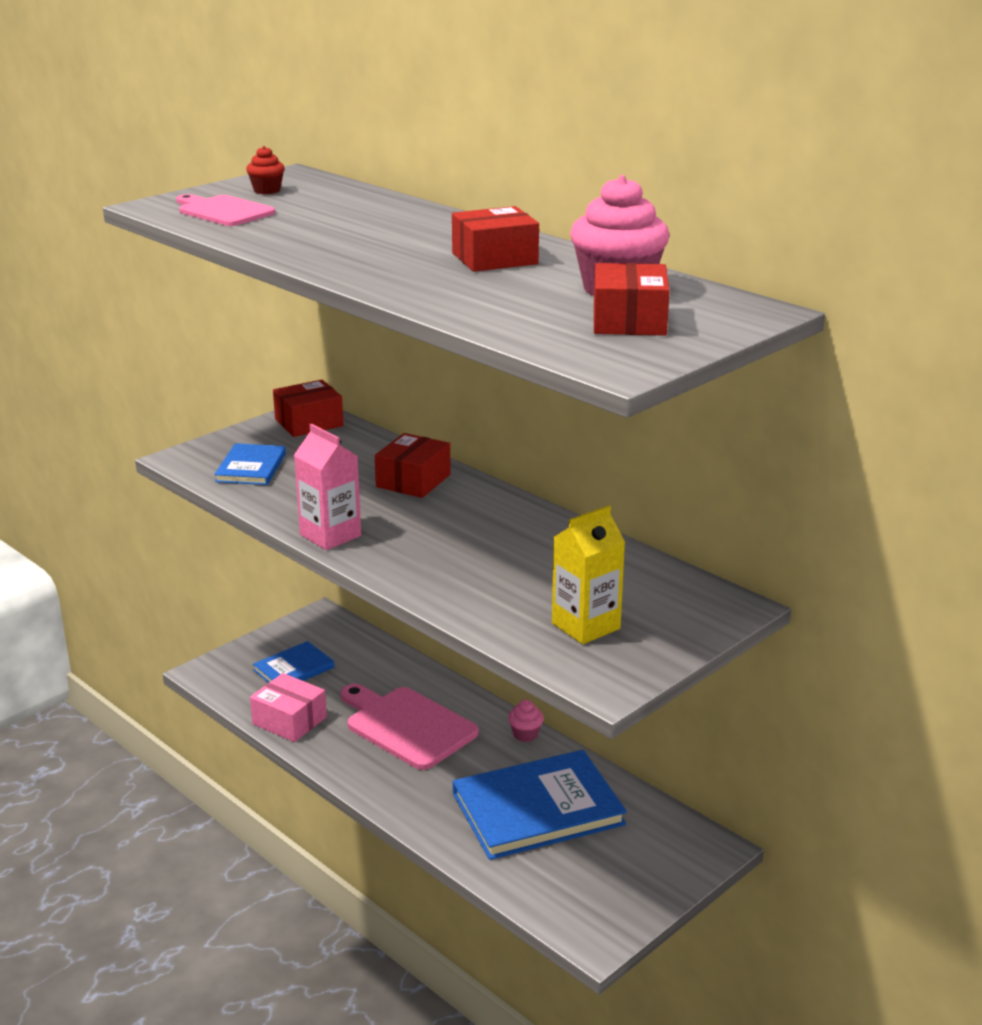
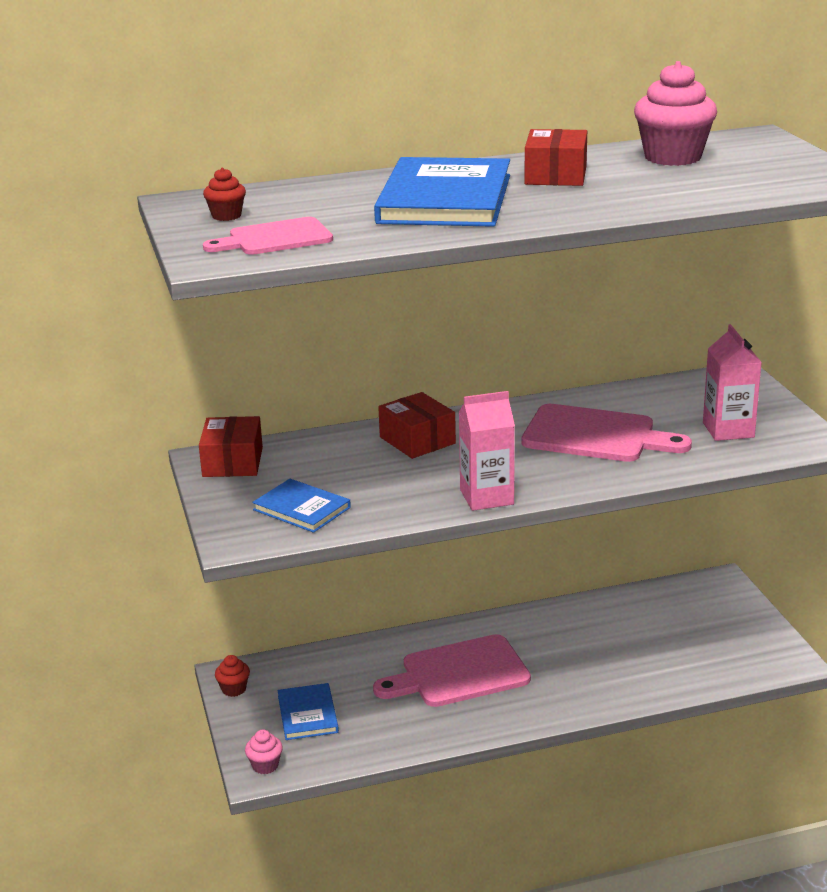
camera: 60 degrees left, 0 degrees up
(289, 720) = (393, 738): pink box -> none
(303, 624) = (234, 689): none -> red cupcake
(502, 558) = (595, 435): none -> pink cutting board
(525, 734) = (522, 617): pink cupcake -> pink cupcake (265, 766)
(537, 809) = (624, 641): blue book -> blue book (444, 199)
(586, 626) = (728, 430): yellow carton -> pink carton
(629, 321) = (748, 165): red box -> none

